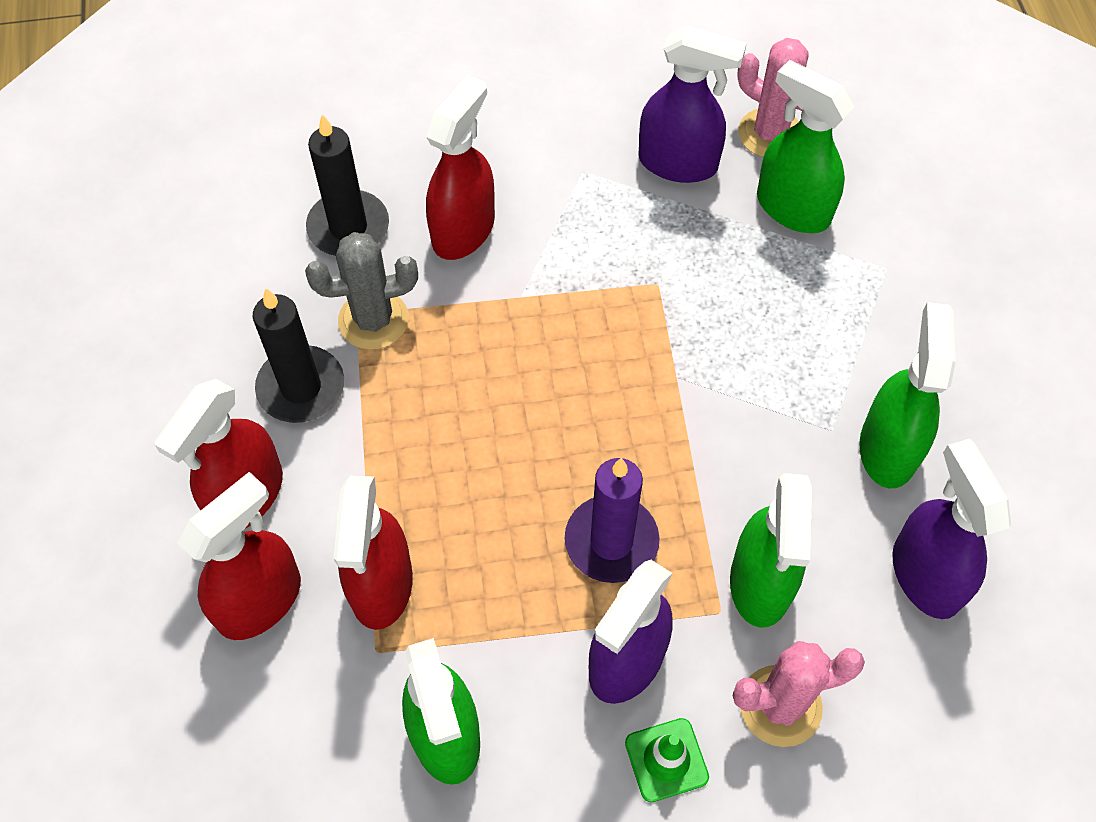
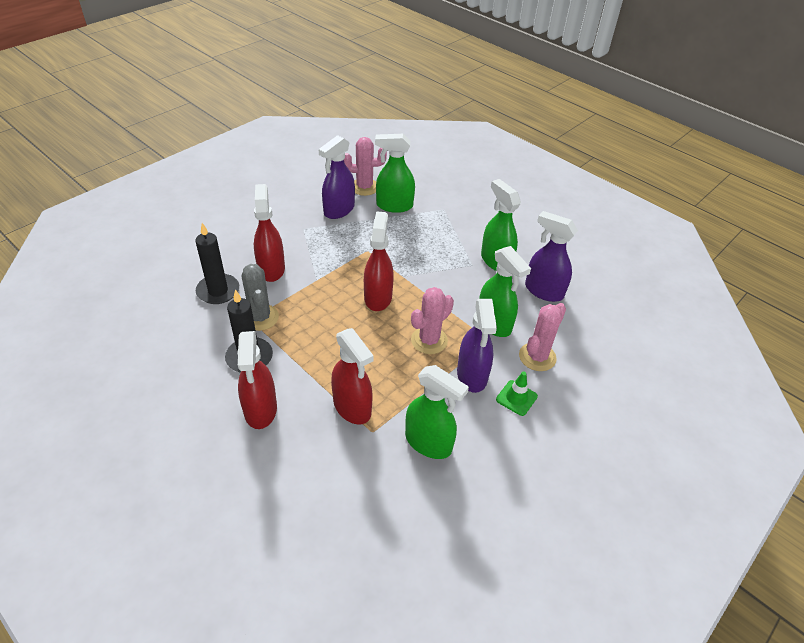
camera: 40 degrees left, 15 degrees down
(260, 600) = (304, 444): red spray bottle -> red spray bottle (378, 297)
(373, 320) = (260, 317): grey cactus -> grey cactus turned 60 degrees counterclockwise
(611, 541) = (429, 340): purple candle -> pink cactus
(678, 163) = (339, 210): purple spray bottle -> purple spray bottle turned 150 degrees clockwise

